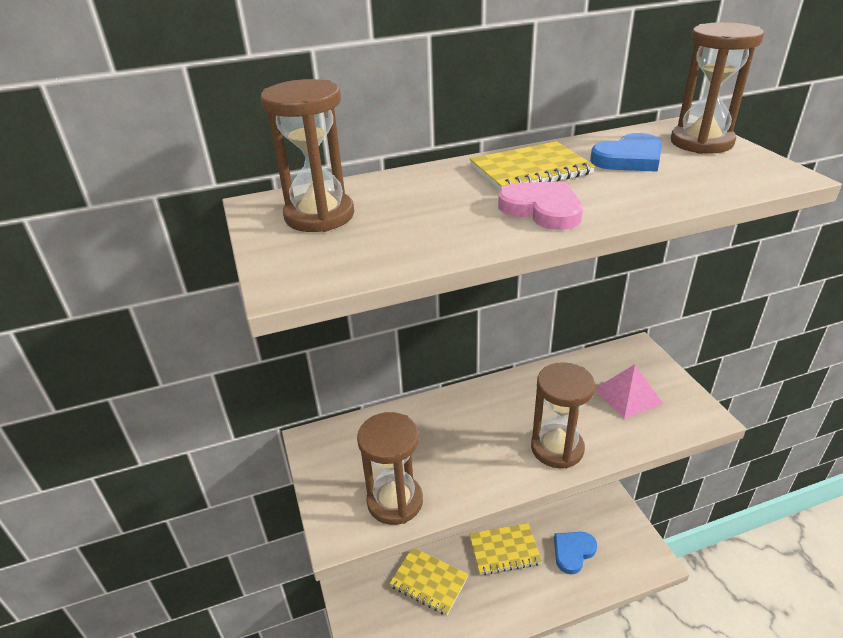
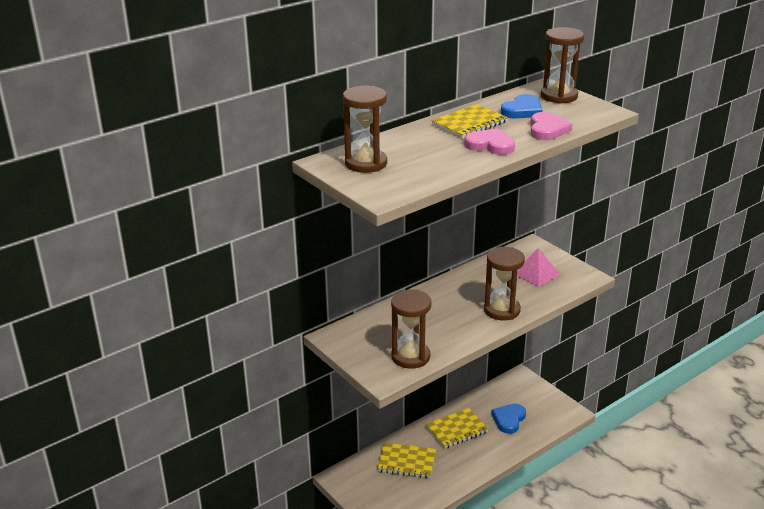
camera: 20 degrees left, 5 degrees down
(657, 194) = (547, 129): none -> pink heart

